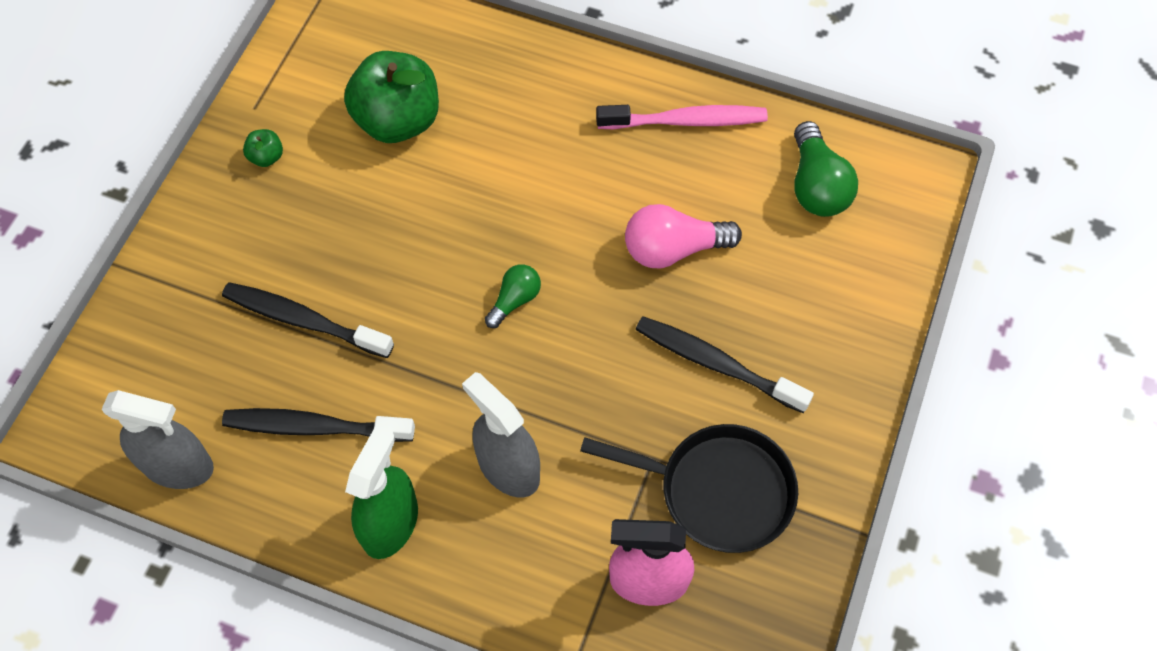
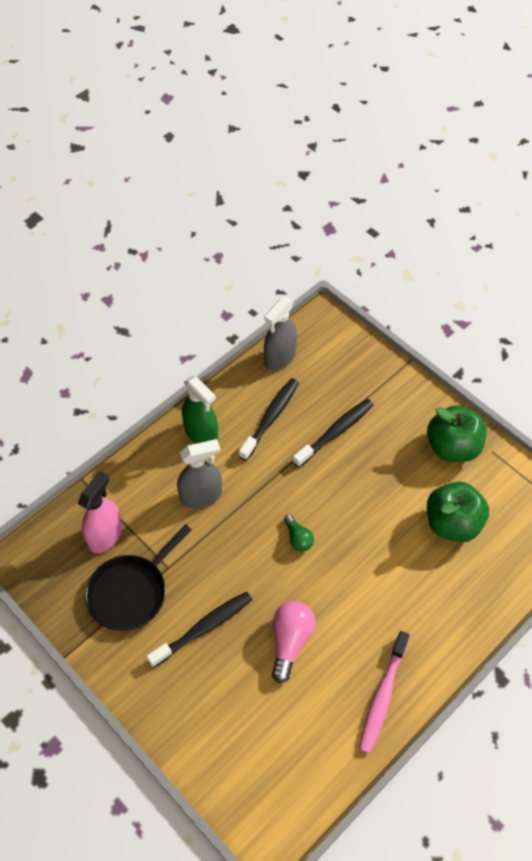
camera: 115 degrees right, 5 degrees down
(266, 157) = (452, 447): green apple -> green apple, size x2.43
(816, 186) = (295, 757): green light bulb -> none

